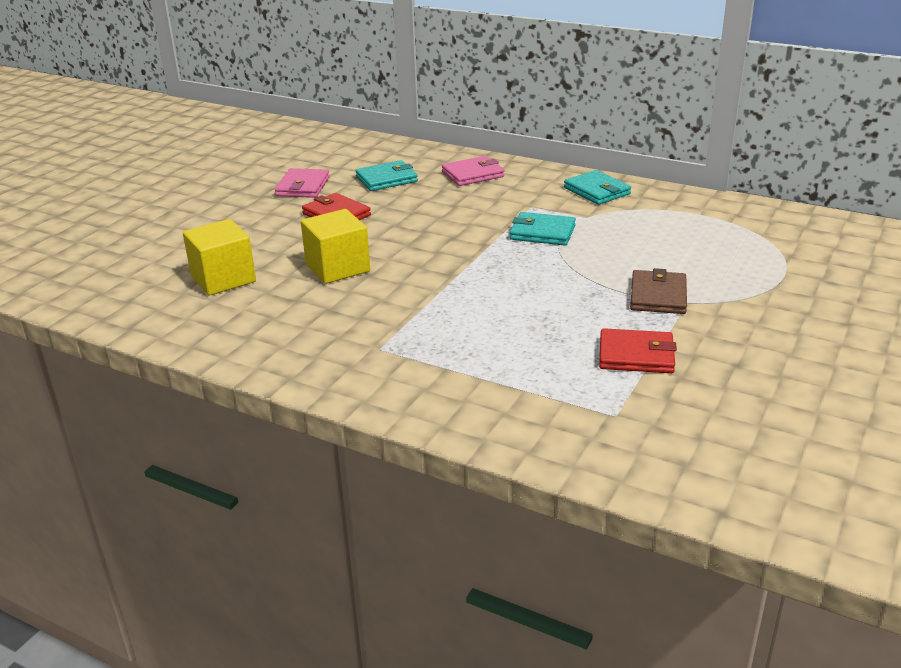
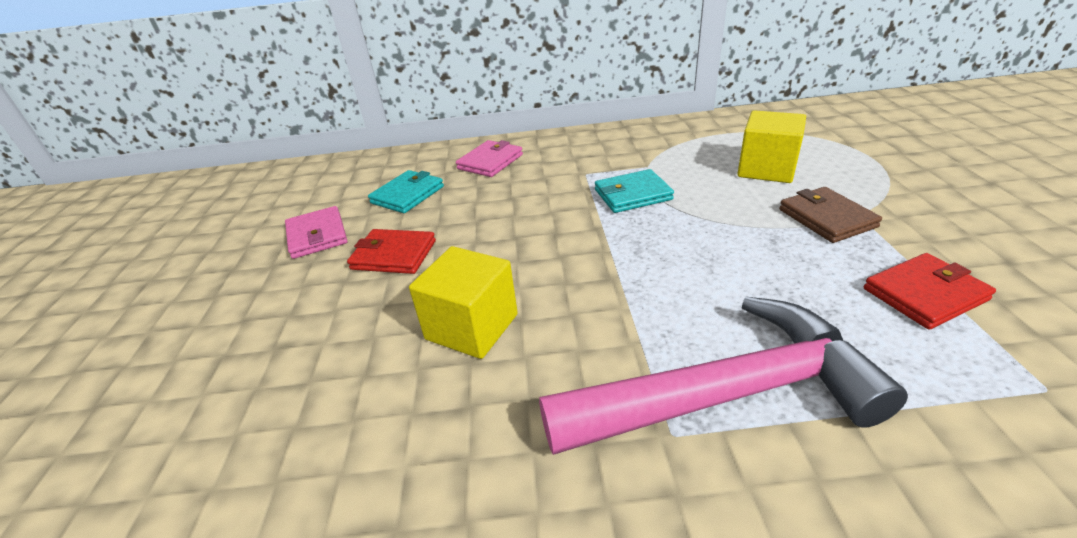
camera: 30 degrees left, 5 degrees up
(223, 279) = (324, 420): yellow cube -> yellow cube (766, 169)
(430, 346) = (725, 395): none -> pink hammer
(597, 191) = (620, 141): turquoise wallet -> none

